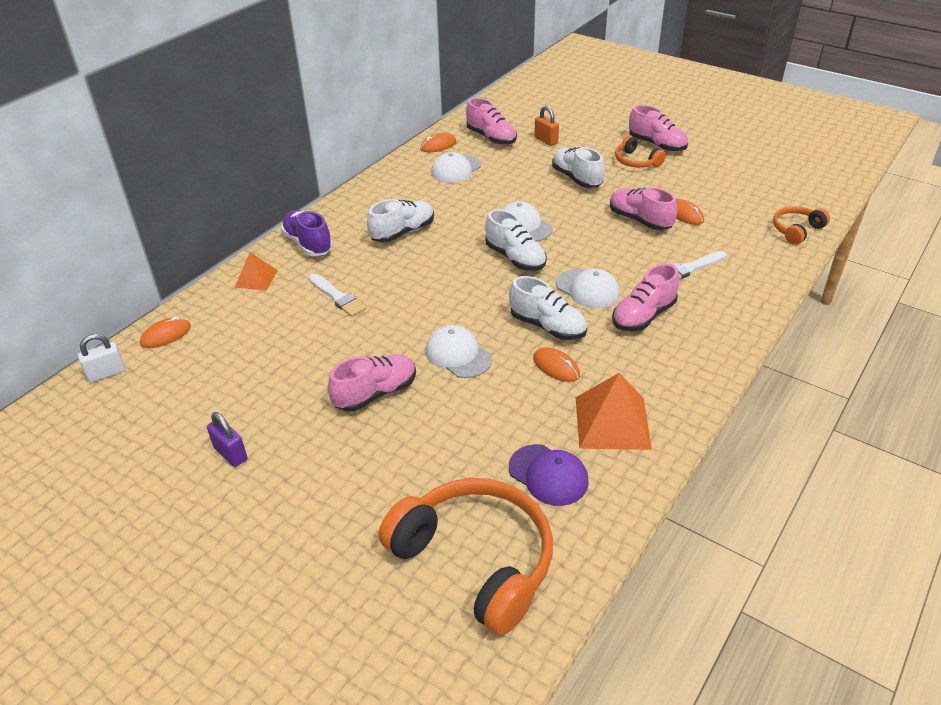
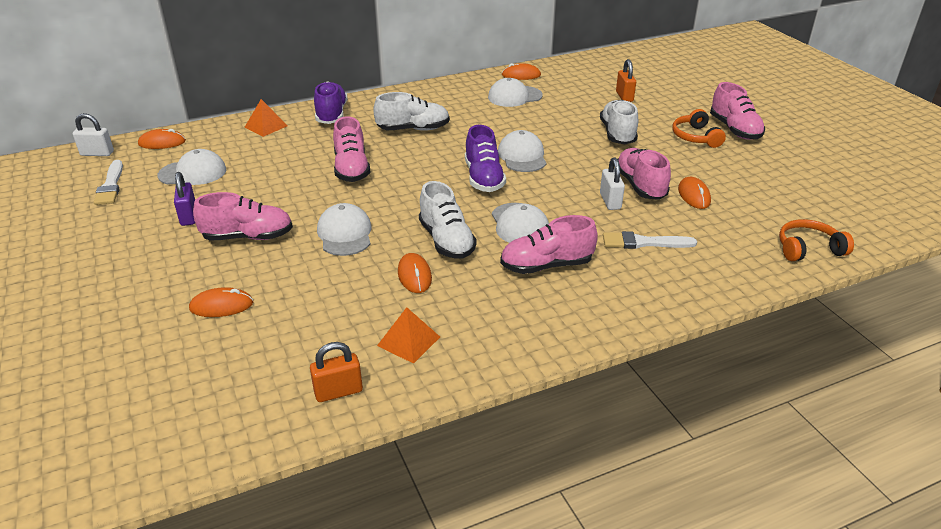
camera: 30 degrees right, 5 degrees down
(230, 454) = (102, 236): purple padlock -> purple padlock (189, 216)
(241, 354) = (193, 173): none -> white cap
(338, 297) = (306, 158): white brush -> white brush (111, 185)
(429, 464) = (221, 306): none -> orange mouse
(475, 560) = (164, 395): orange headphones -> none
(491, 138) = (575, 82): pink shoe -> pink shoe (351, 169)
(515, 258) = (483, 178): white shoe -> purple shoe
(548, 475) = (302, 358): purple cap -> none
(607, 487) = (338, 391): none -> orange padlock
(612, 422) = (408, 341): orange pyramid -> orange pyramid, size x0.59
(632, 242) = (610, 201): none -> white padlock

